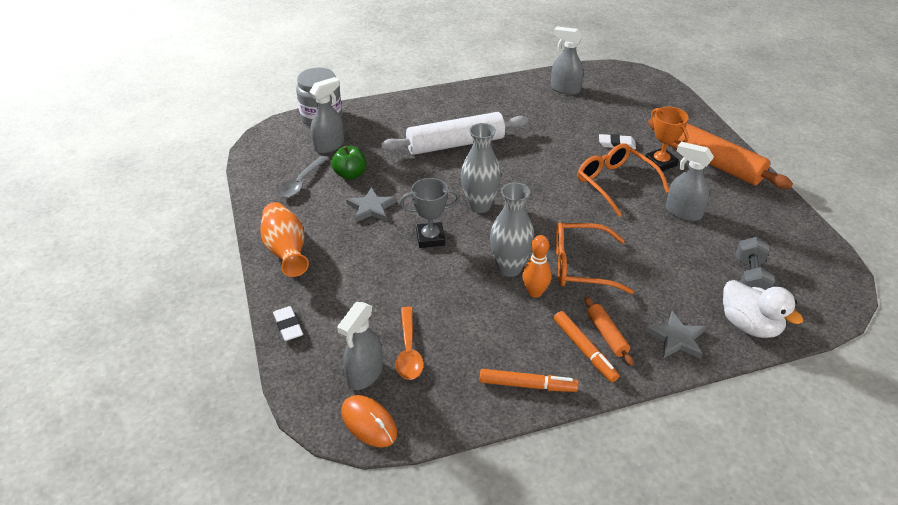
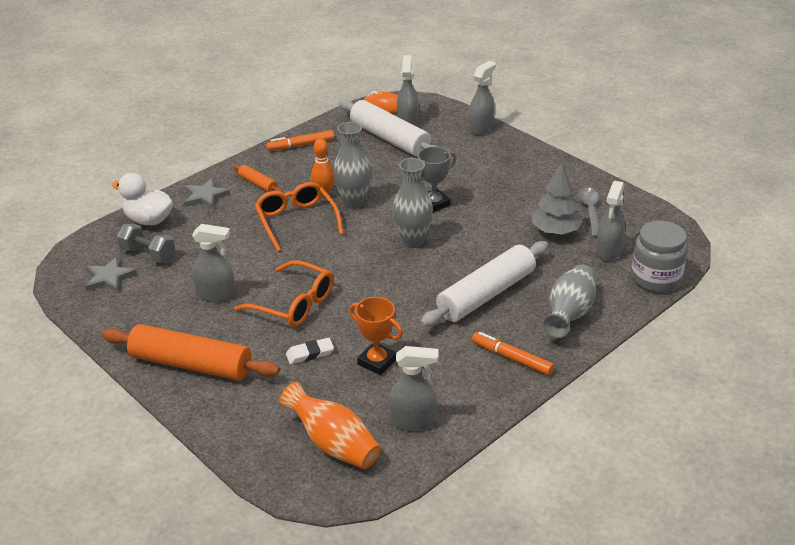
camera: 155 degrees right, 5 degrees down
(286, 251) = (535, 163): orange vase -> orange vase (333, 444)
(288, 326) = (481, 128): white eraser -> grey spray bottle
(350, 174) = (555, 231): green apple -> grey tree
(371, 208) = (505, 210): grey star -> grey star (109, 278)
(409, 114) = (569, 314): none -> grey vase
(409, 351) = (390, 139): orange spoon -> white rolling pin
(580, 266) = (296, 221): orange glasses -> orange glasses turned 90 degrees counterclockwise
(584, 350) = (270, 172): orange marker -> orange marker (511, 358)
(660, 163) = (252, 344): orange trophy -> orange trophy (377, 362)
(750, 278) = (148, 254): grey dumbbell -> grey dumbbell turned 45 degrees counterclockwise

